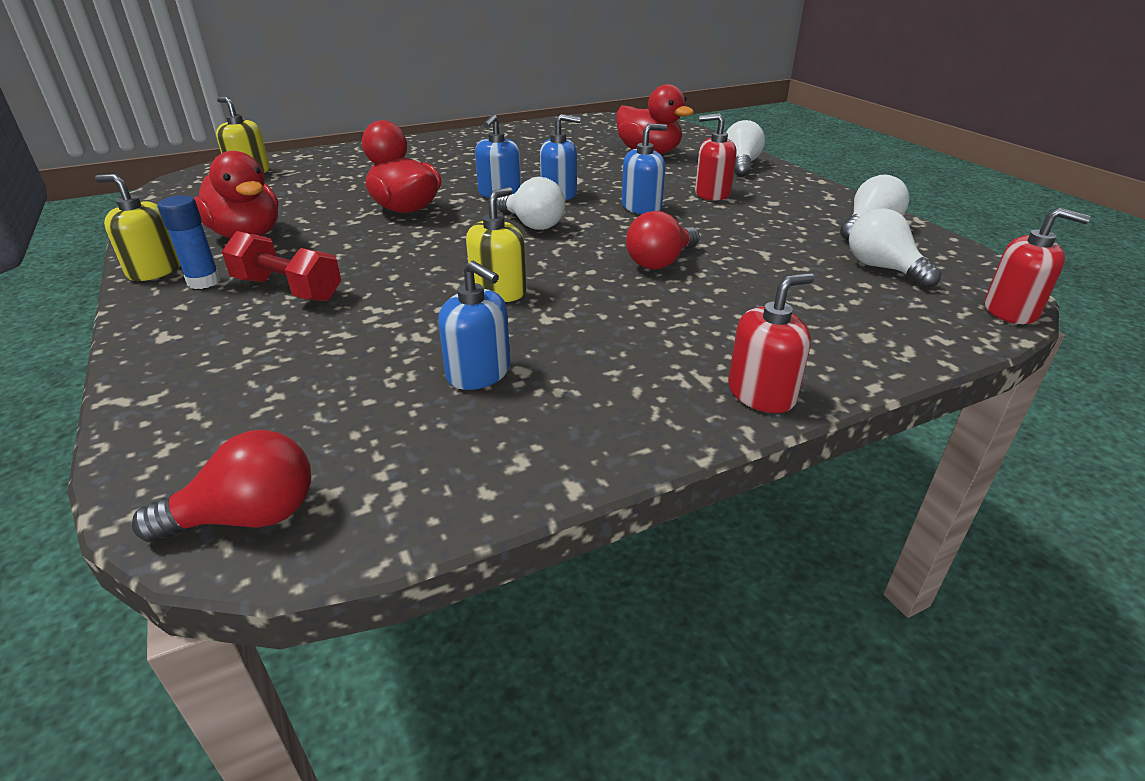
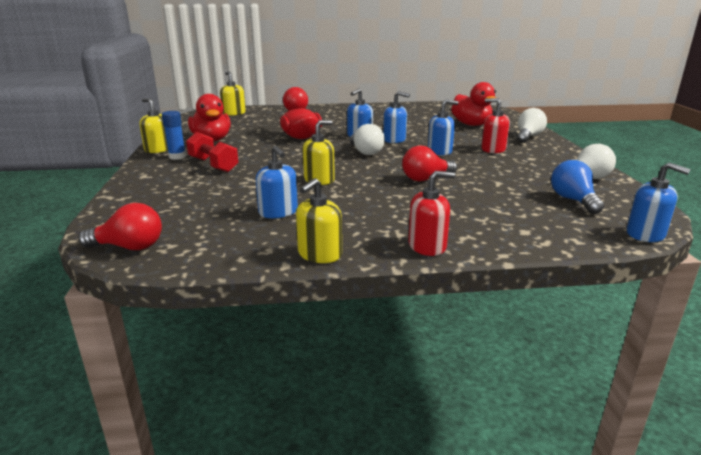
camera: 20 degrees right, 10 degrees down
(613, 449) = (319, 254): none -> yellow soap dispenser
(883, 268) = (573, 200): white light bulb -> blue light bulb
(1010, 311) = (645, 234): red soap dispenser -> blue soap dispenser

